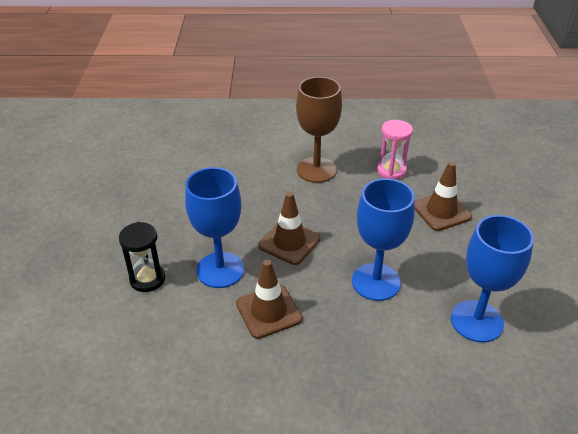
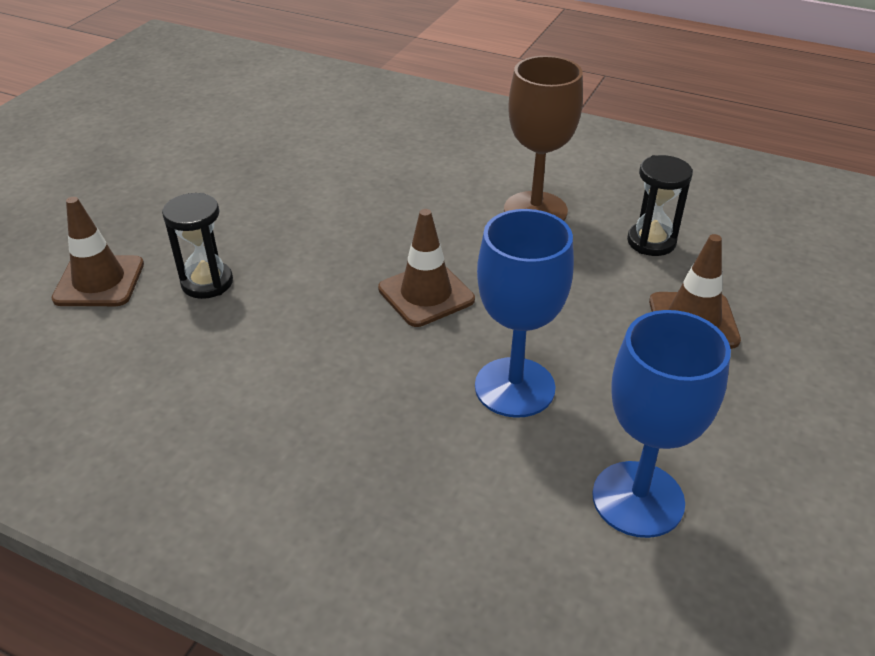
camera: 25 degrees right, 0 degrees up
(220, 270) = (306, 300): blue goblet -> none
(268, 311) = (331, 374): brown traffic cone -> brown traffic cone (99, 281)
(391, 171) = (651, 242): pink hourglass -> black hourglass

